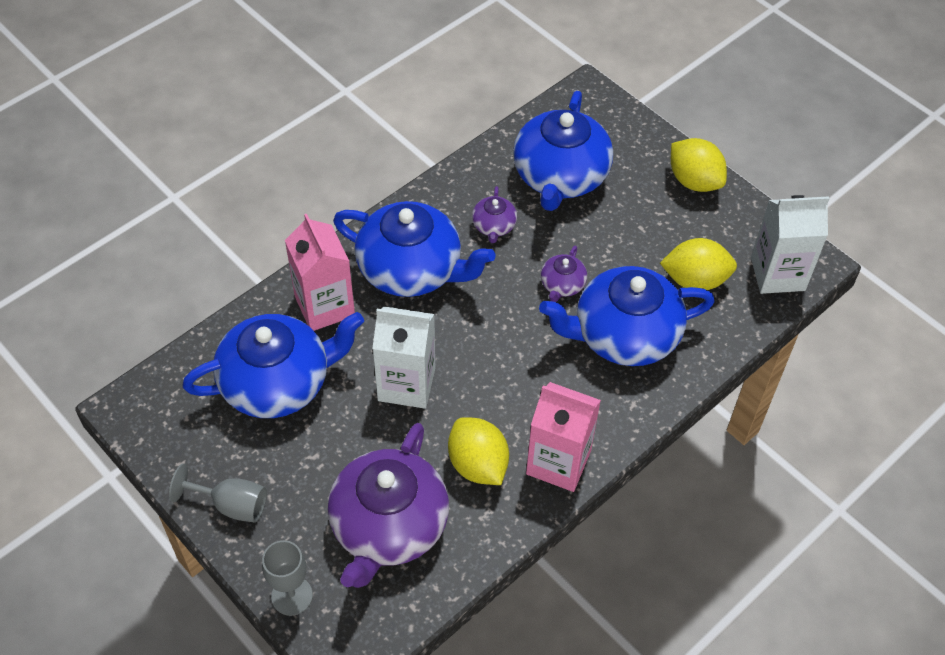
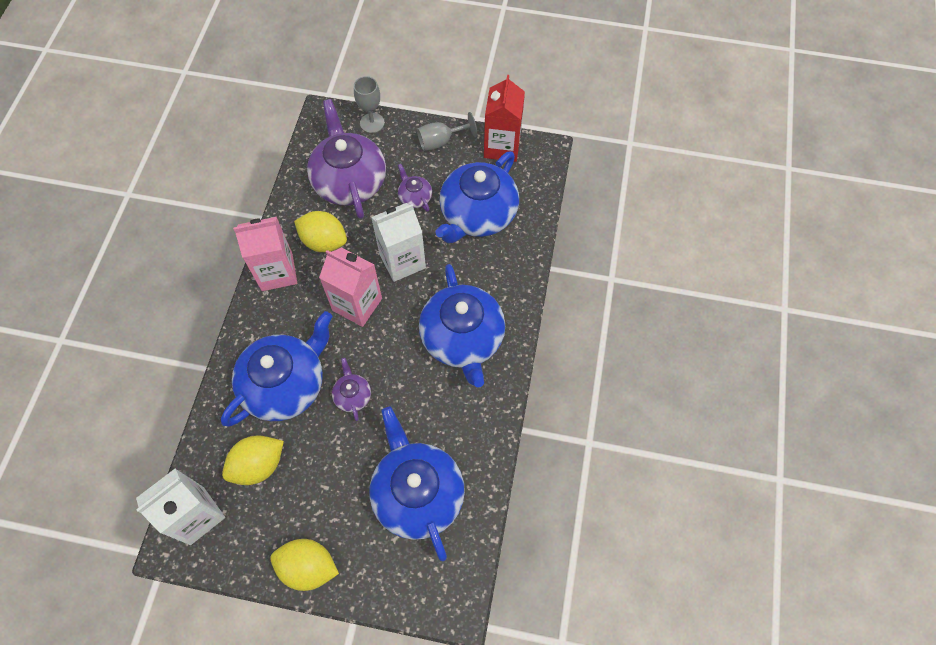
camera: 145 degrees right, 10 degrees up
(167, 447) = (502, 146): none -> red carton
(324, 306) = (494, 276): pink carton -> pink carton (357, 304)
(411, 269) = (462, 338): blue teapot -> blue teapot turned 90 degrees counterclockwise
(494, 226) = (434, 412): purple teapot -> purple teapot (415, 197)

